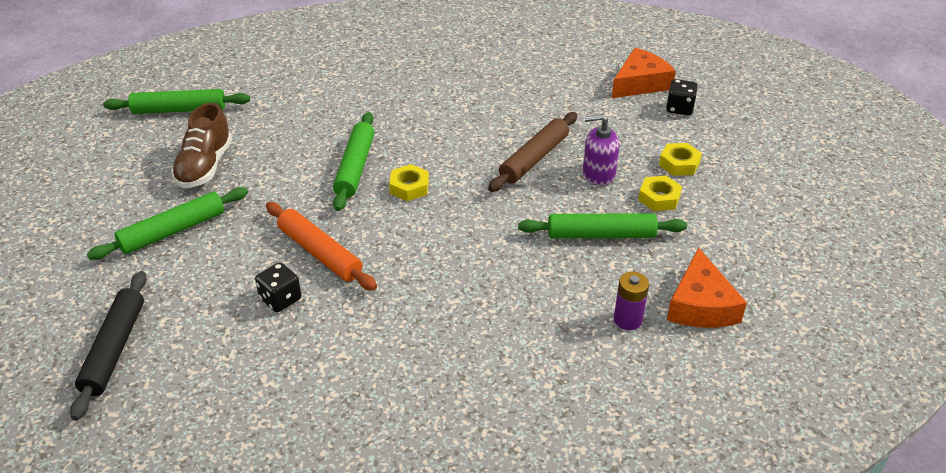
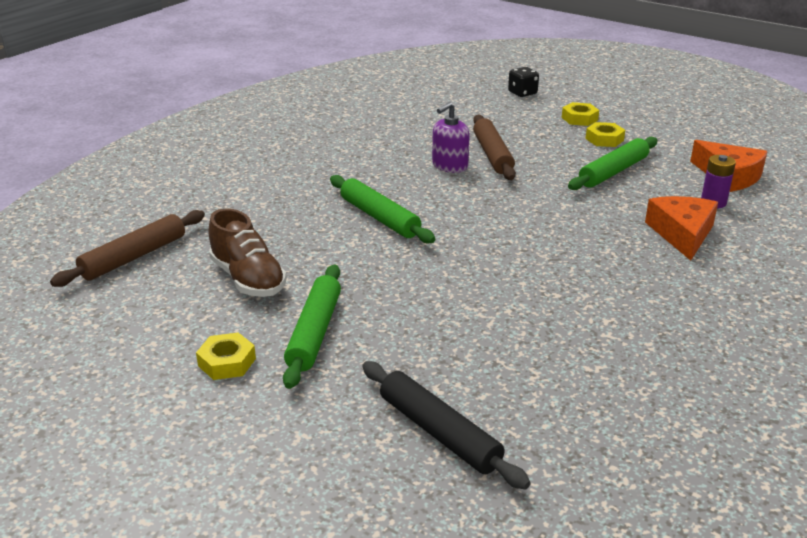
camera: 45 degrees left, 10 degrees down
(179, 110) = (134, 257): green rolling pin -> brown rolling pin
(280, 299) = (497, 318): black dice -> none
(320, 253) = (464, 277): orange rolling pin -> none
(409, 187) = (445, 209): yellow nut -> yellow nut (227, 362)
(598, 174) = (547, 144): purple soap dispenser -> purple soap dispenser (449, 166)
(640, 83) = (473, 90): orange cheese -> orange cheese (682, 234)

